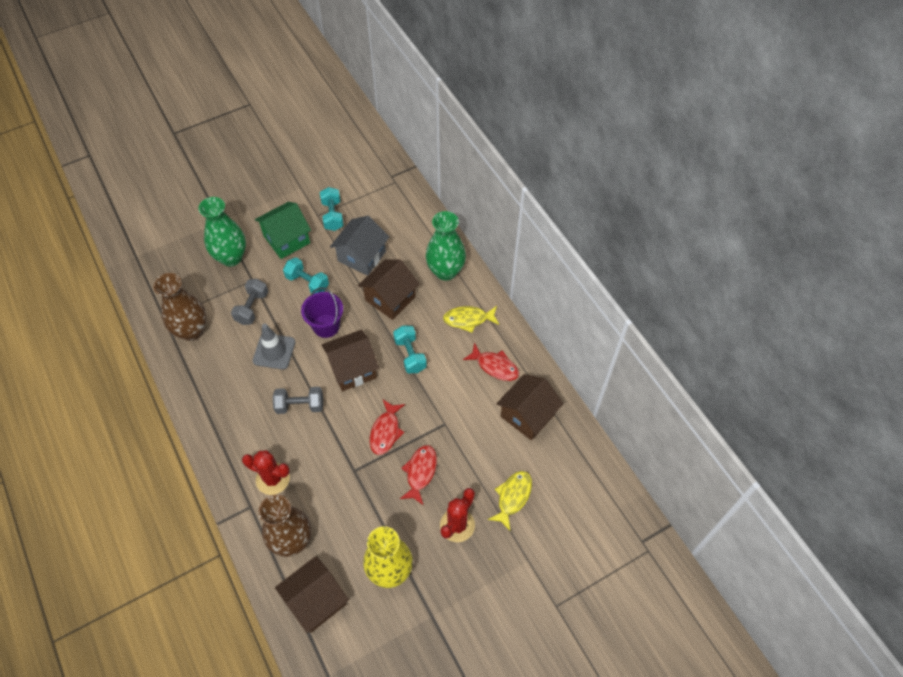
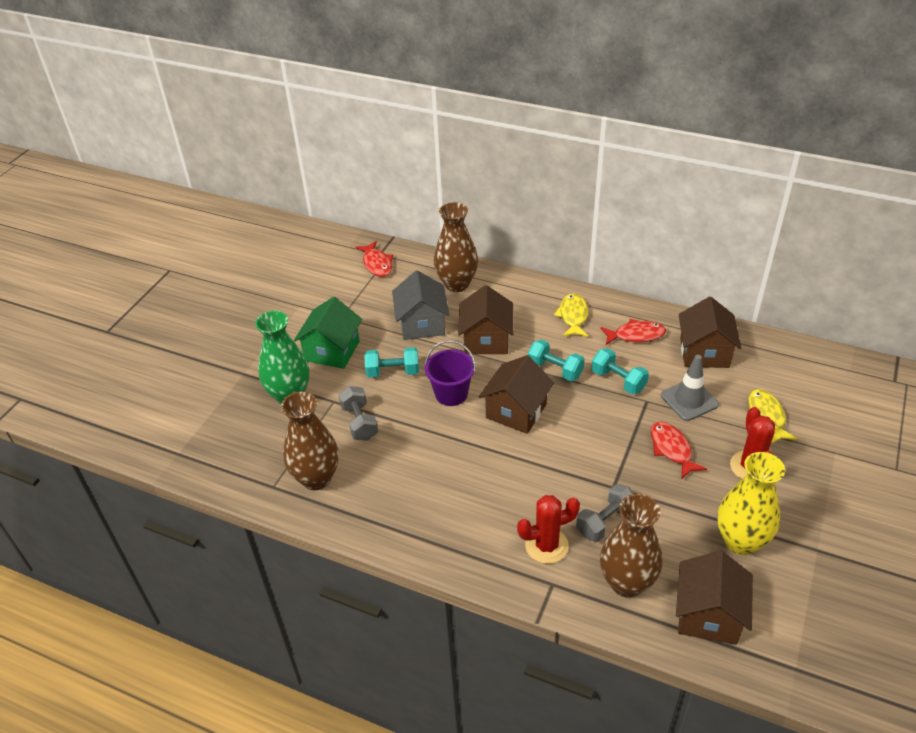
camera: 35 degrees left, 15 degrees down
(274, 351) = (424, 443): grey traffic cone -> grey traffic cone (689, 400)
(300, 405) = (501, 470): grey dumbbell -> grey dumbbell (605, 522)
(332, 215) = (357, 309): turquoise dumbbell -> turquoise dumbbell (618, 380)
(386, 431) = (604, 439): red fish -> red fish (377, 264)
(417, 237) = (457, 284): none -> brown vase
(445, 271) = (511, 294): green vase -> none
(468, 319) = (573, 316): yellow fish -> yellow fish turned 135 degrees clockwise

